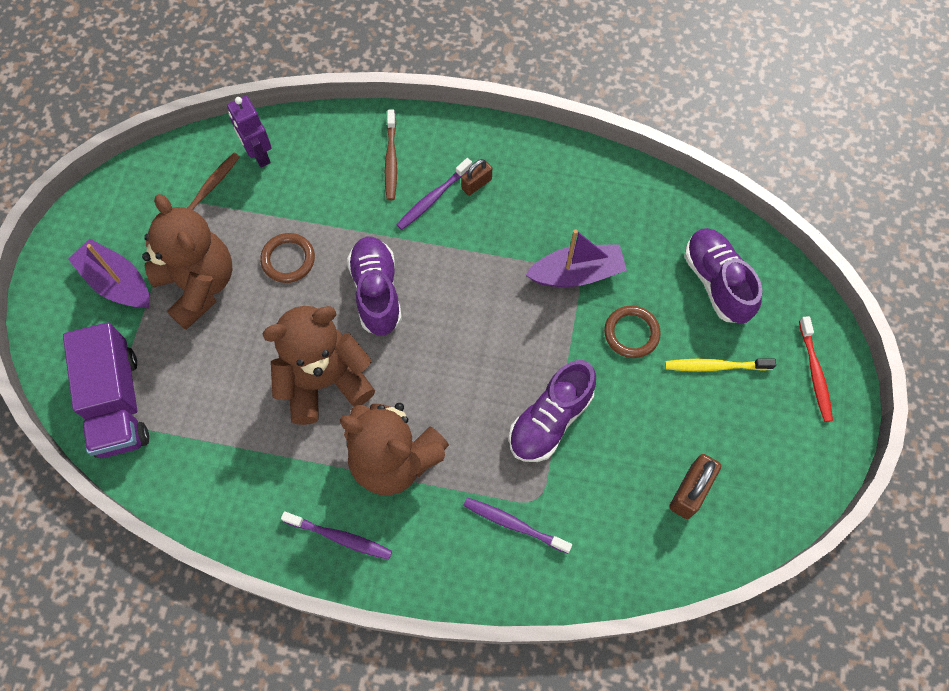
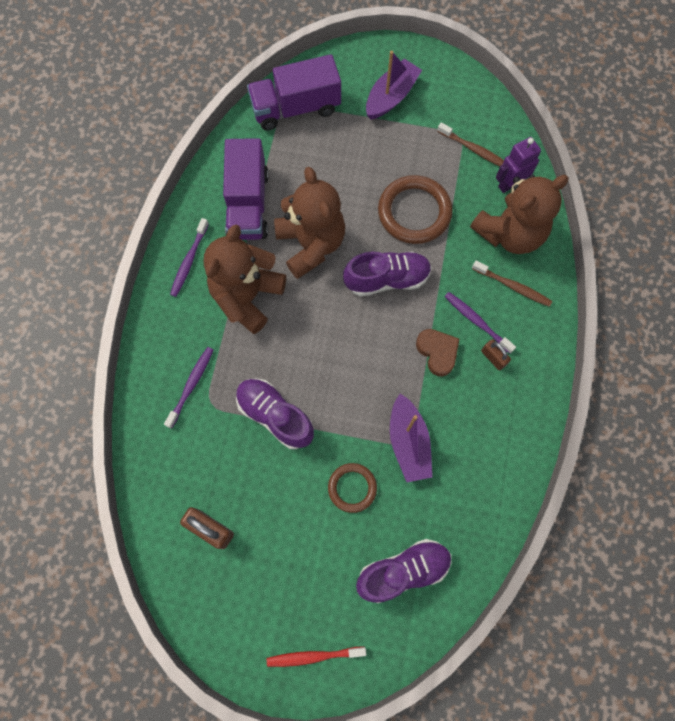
camera: 90 degrees right, 5 degrees up
(198, 285) = (390, 151): brown teddy bear -> brown teddy bear (510, 233)
(260, 462) = (248, 204): none -> purple truck
(288, 259) = (414, 212): brown ring -> brown ring, size x1.69
(391, 160) = (512, 286): brown toothbrush -> brown toothbrush turned 150 degrees counterclockwise
(470, 240) = (437, 352): none -> brown heart
(715, 366) = (321, 561): yellow toothbrush -> none

